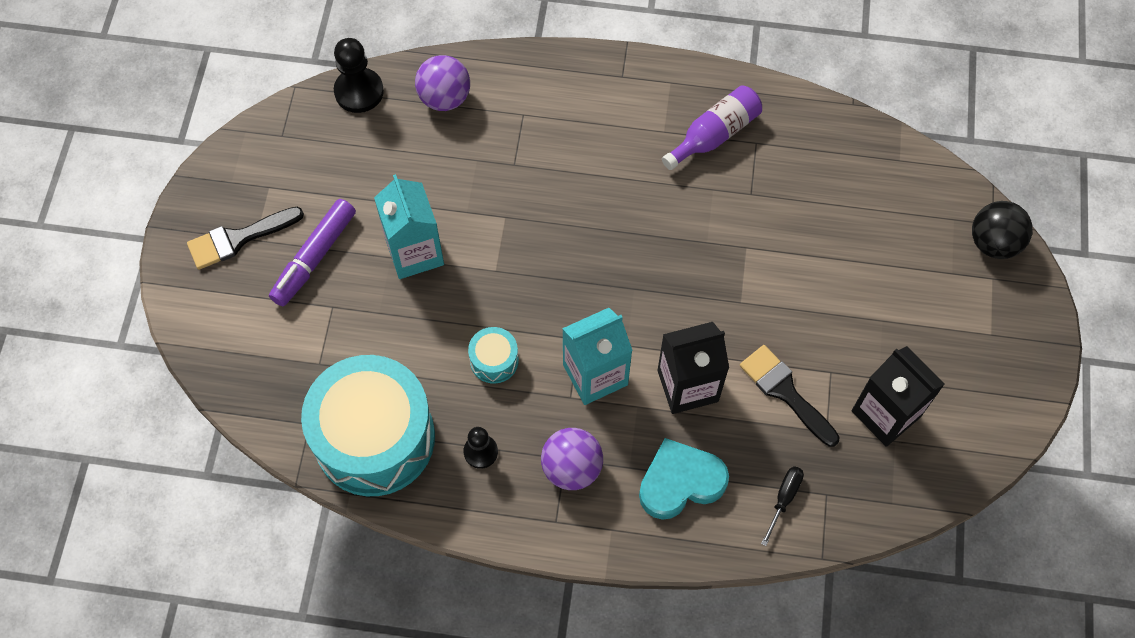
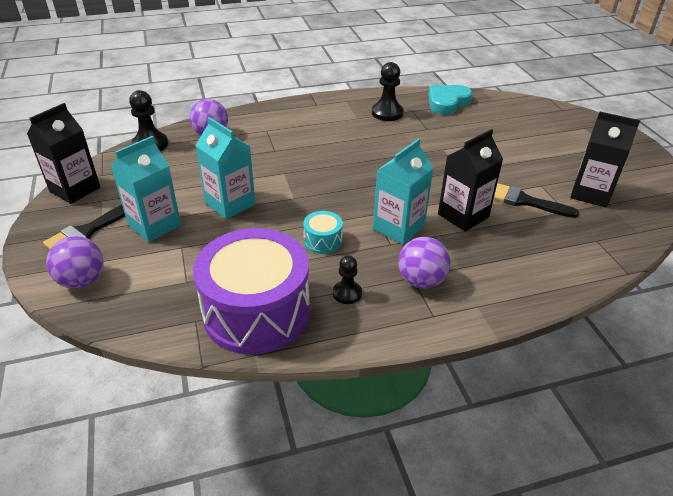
camera: 25 degrees left, 25 degrees down
(214, 318) = (82, 281): none -> purple ball
(243, 154) = (75, 189): none -> black carton
(315, 257) = (154, 225): purple marker -> turquoise carton
(374, 438) = (256, 312): turquoise drum -> purple drum
(680, 482) = (501, 264): turquoise heart -> turquoise heart (447, 102)
(714, 135) = (387, 113): purple bottle -> black pawn
(783, 499) = (574, 251): black screwdriver -> none
(993, 243) = (571, 115): black ball -> none

